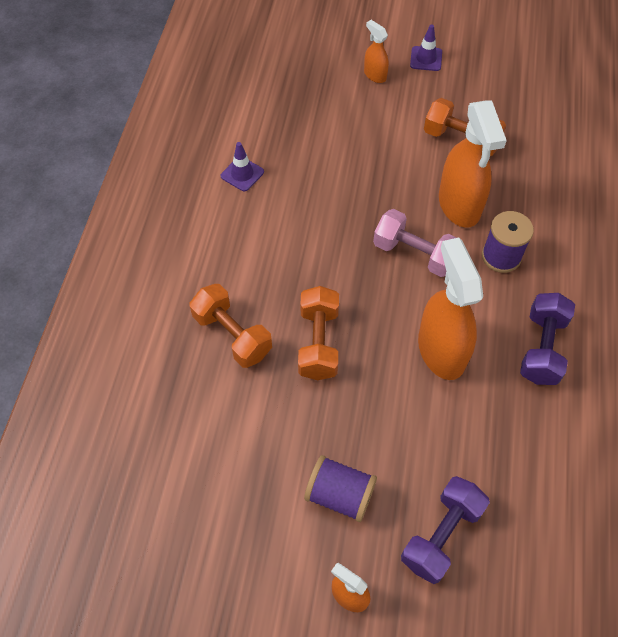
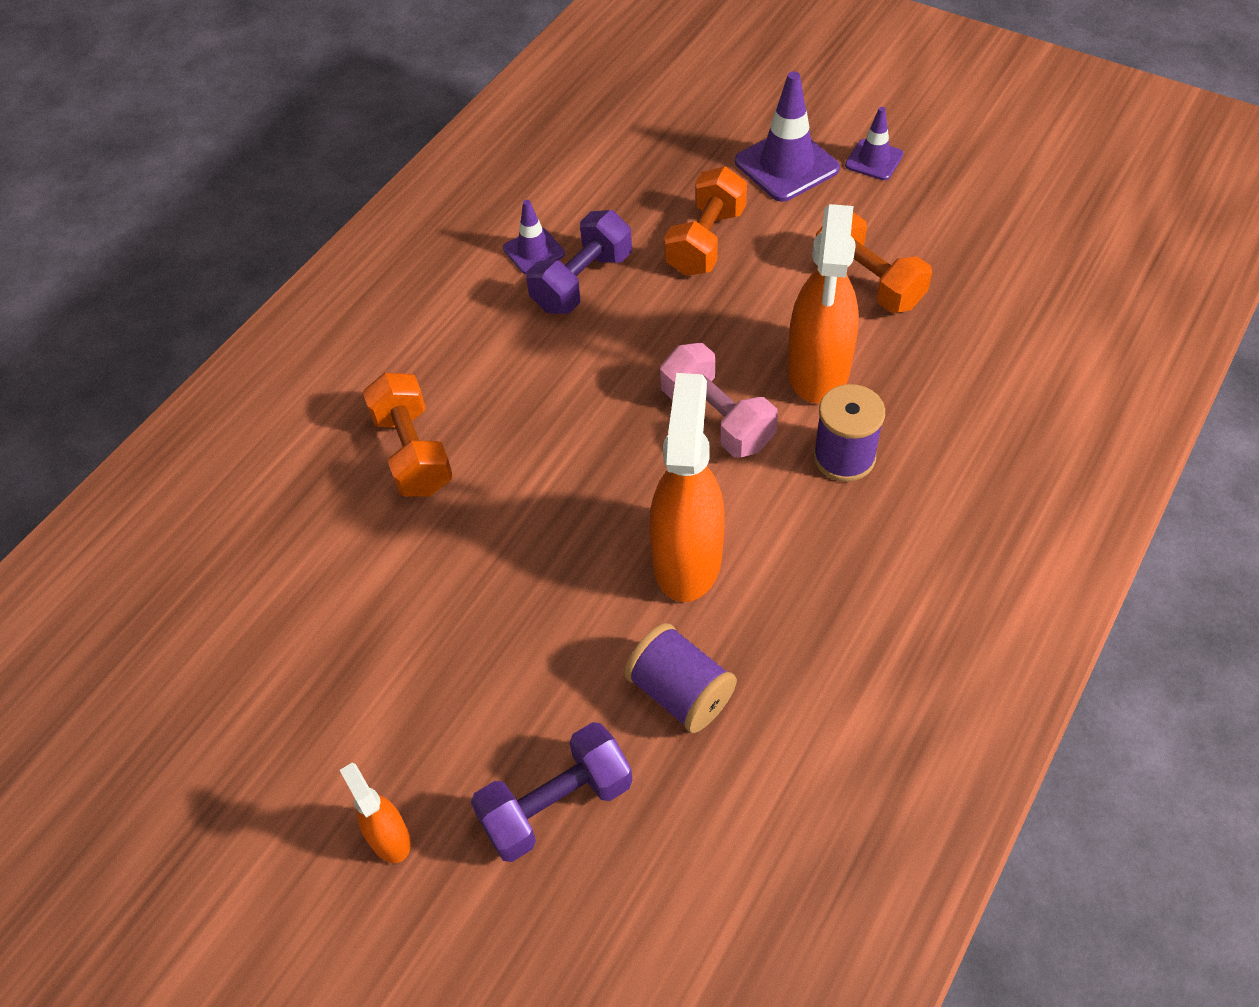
camera: 25 degrees right, 5 degrees down
(318, 343) = (521, 496): orange dumbbell -> orange dumbbell (705, 241)
(339, 495) = (445, 702): purple spool -> purple spool (680, 692)
(375, 75) = (786, 165): orange spray bottle -> purple traffic cone
(541, 348) = (838, 601): purple dumbbell -> purple dumbbell (582, 282)

